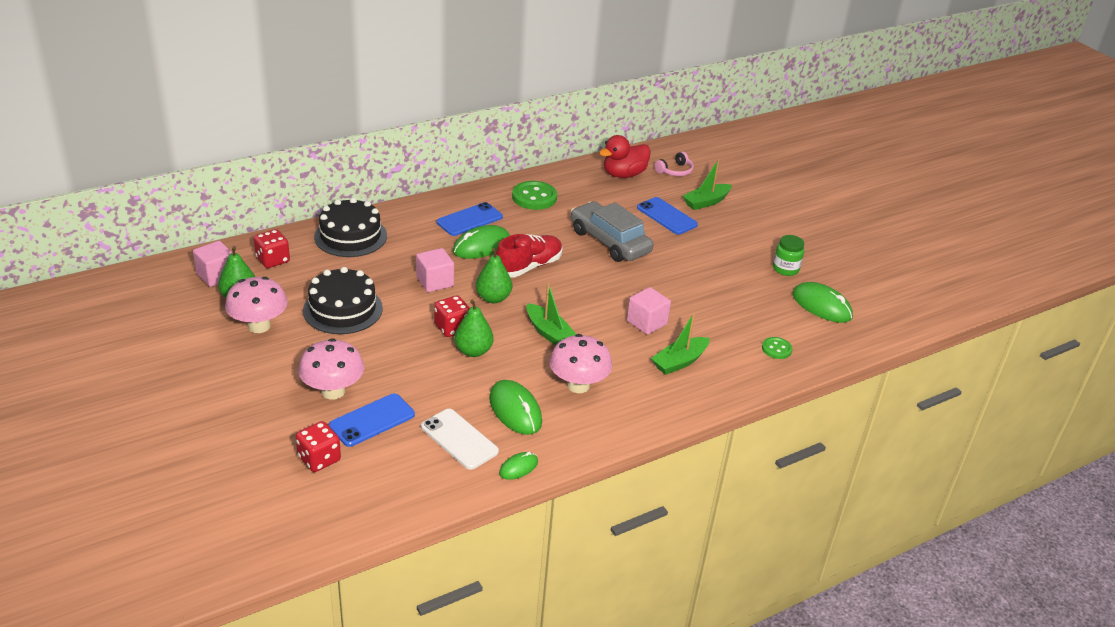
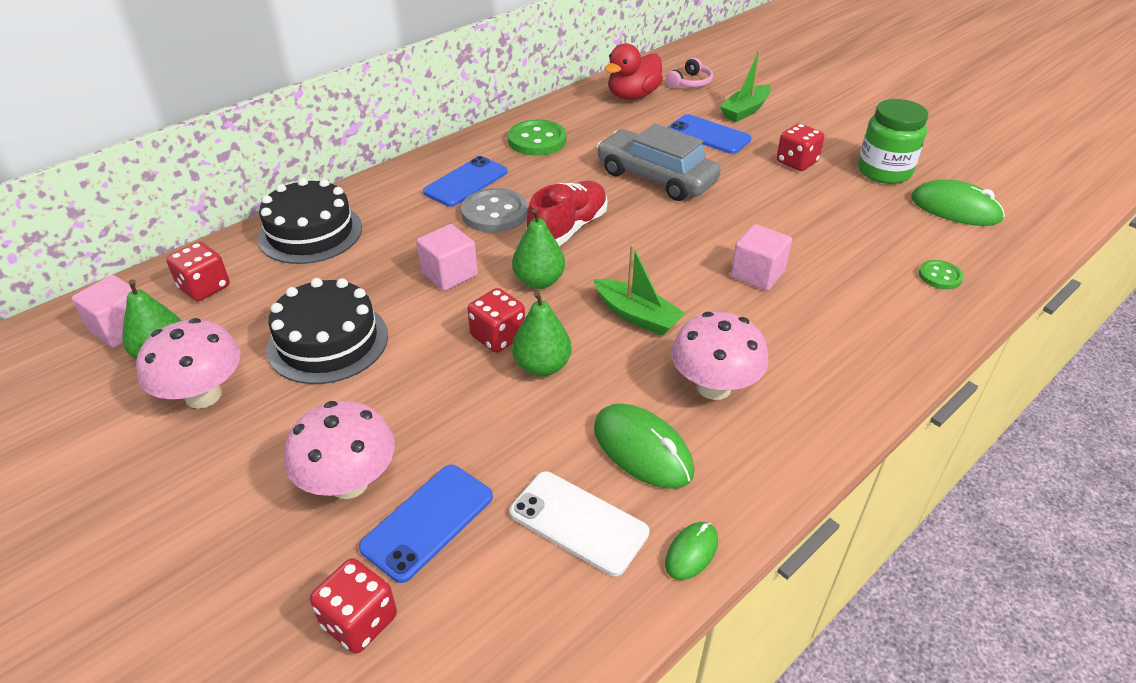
camera: 10 degrees left, 5 degrees up
(481, 246) = (494, 213): green mouse -> grey button
(679, 362) = (830, 321): green boat -> none
(722, 249) = (796, 162): none -> red dice
(785, 269) = (884, 171): green jar -> green jar, size x1.55

